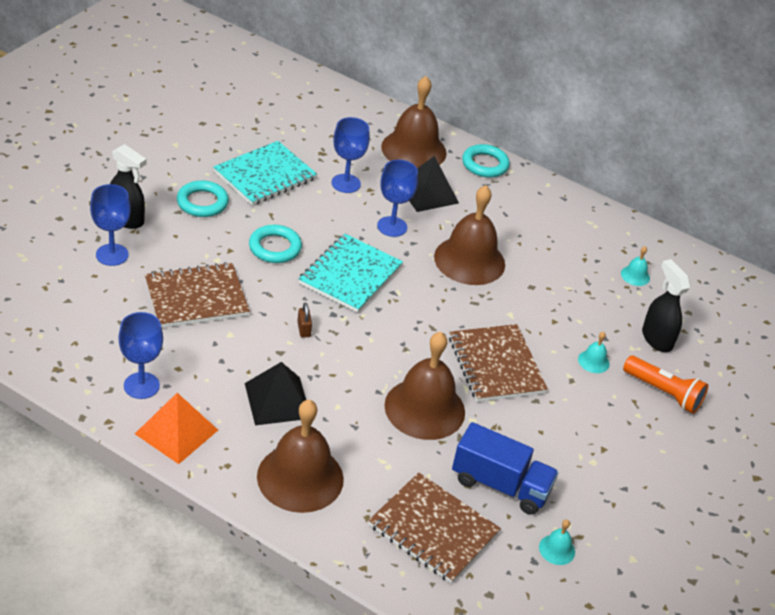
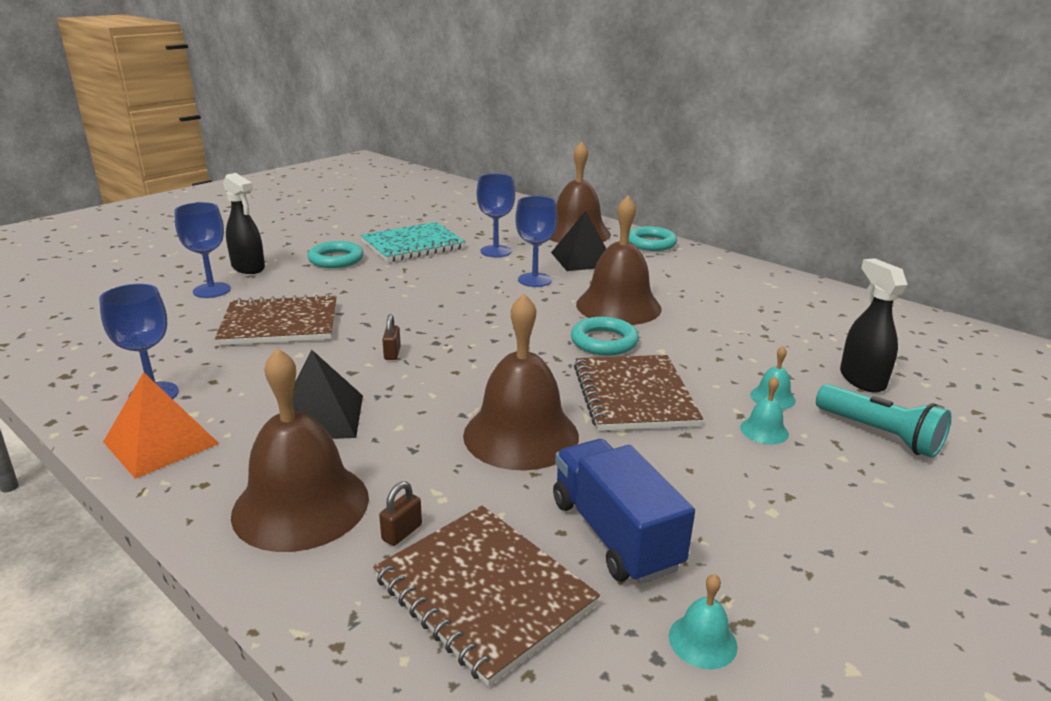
camera: 15 degrees right, 15 degrees down
(275, 247) = (395, 290): turquoise ring -> turquoise ring (604, 341)
(350, 275) = (471, 313): turquoise notebook -> none
(372, 493) = (402, 532): none -> brown padlock
(500, 485) = (614, 534): blue truck -> blue truck turned 150 degrees counterclockwise
(635, 275) = (826, 324): turquoise bell -> turquoise bell (764, 430)
(664, 393) = (880, 434): orange flashlight -> turquoise flashlight

